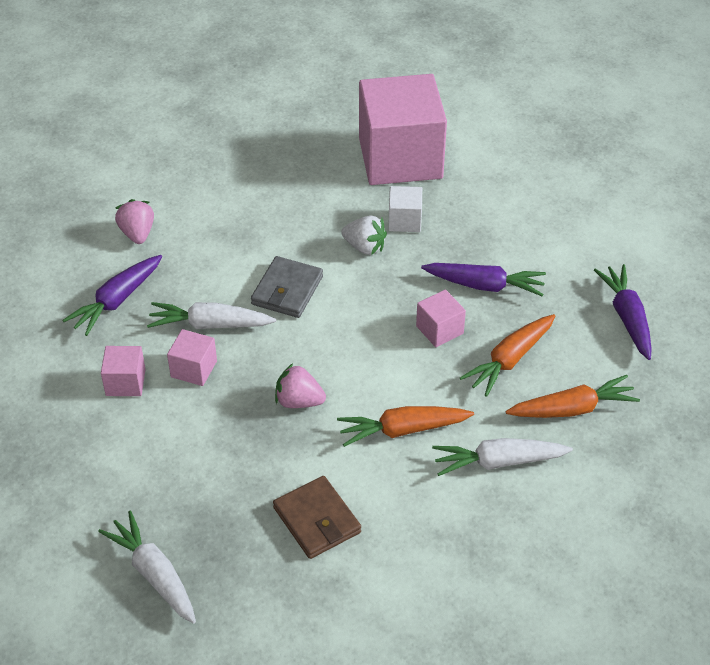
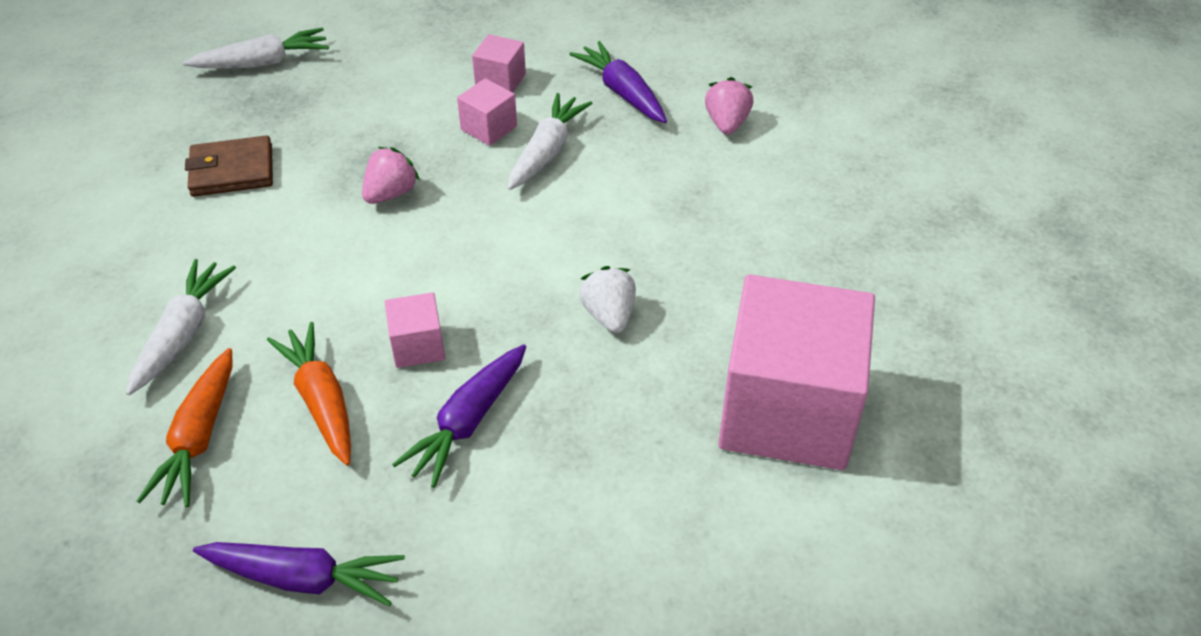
camera: 110 degrees right, 0 degrees up
(137, 233) = (727, 123): pink strawberry -> pink strawberry turned 90 degrees counterclockwise
(287, 290) = (567, 223): grey wallet -> none
(364, 247) = (609, 315): white strawberry -> white strawberry turned 120 degrees clockwise
(402, 430) = (291, 264): orange carrot -> none
(404, 221) = (642, 373): white cube -> none

